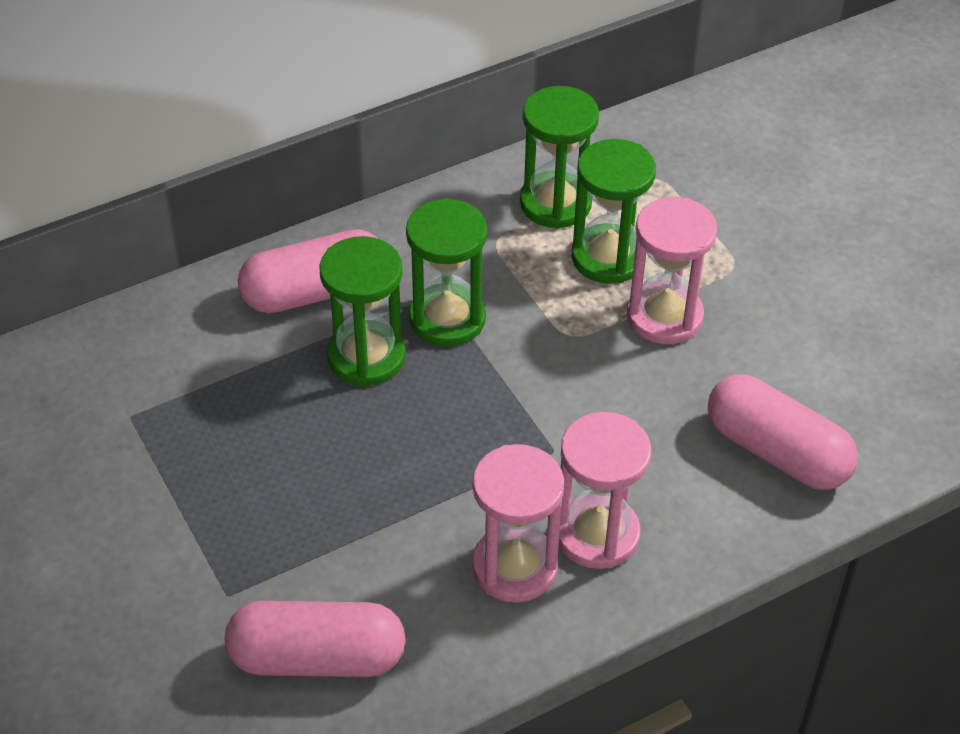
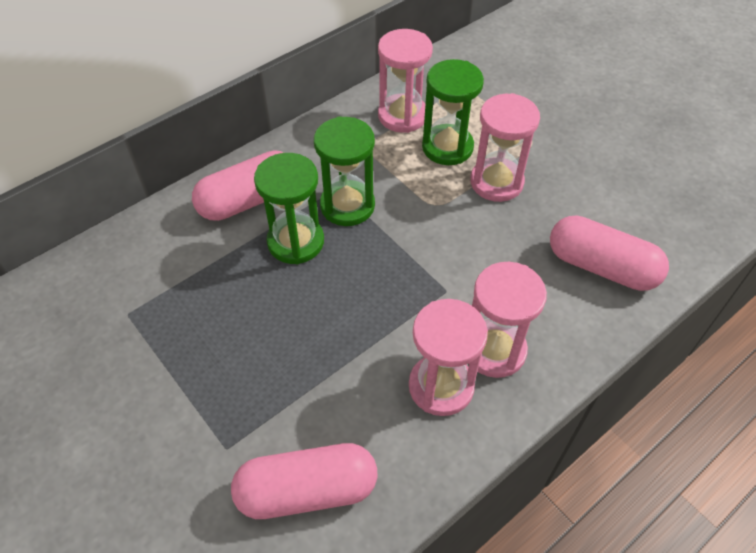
camera: 10 degrees left, 5 degrees up
(555, 203) = (402, 116): green hourglass -> pink hourglass

